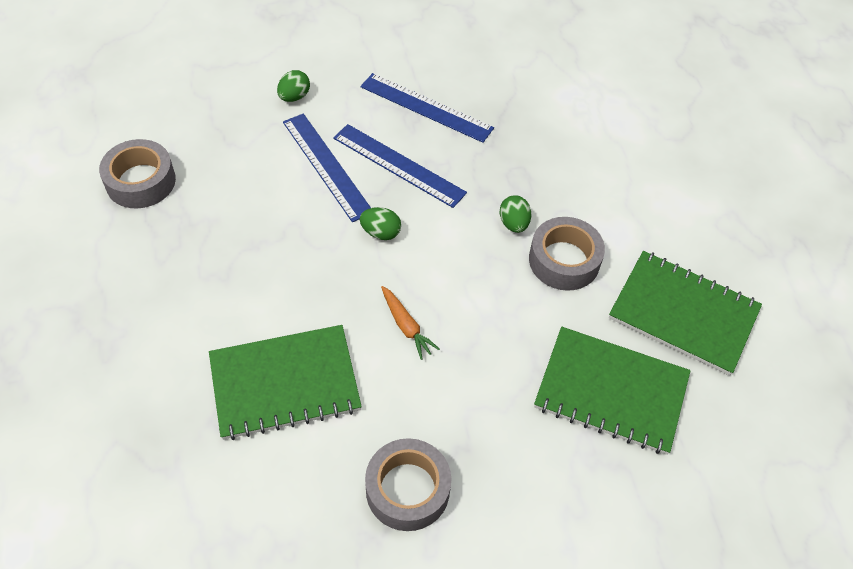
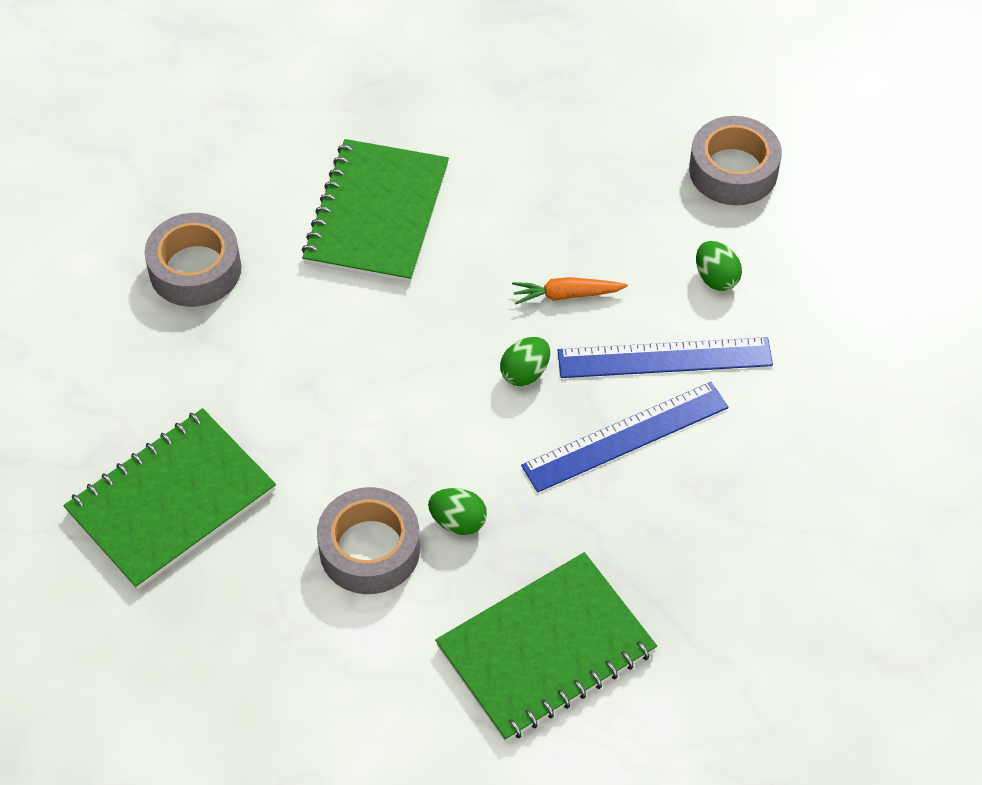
camera: 120 degrees right, 0 degrees up
(294, 97) = (811, 367): green egg -> green egg (716, 278)
(406, 326) = (379, 344): orange carrot -> orange carrot (566, 295)
(426, 107) = (717, 514): blue ruler -> none
(683, 314) = (213, 640): green notebook -> green notebook (546, 649)

